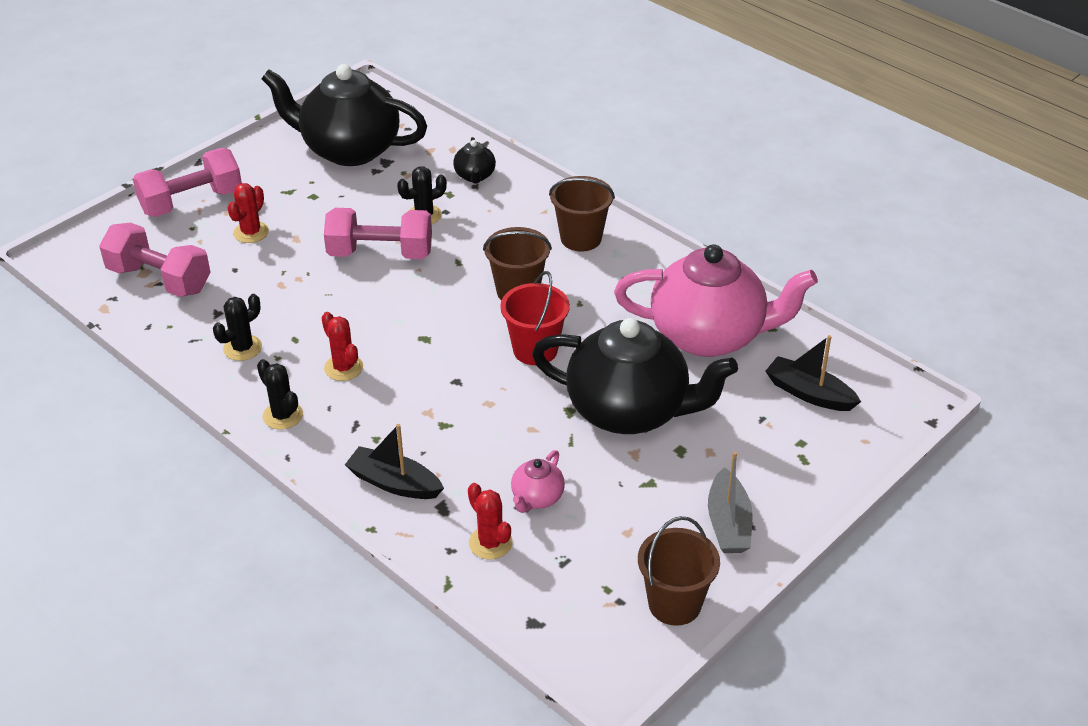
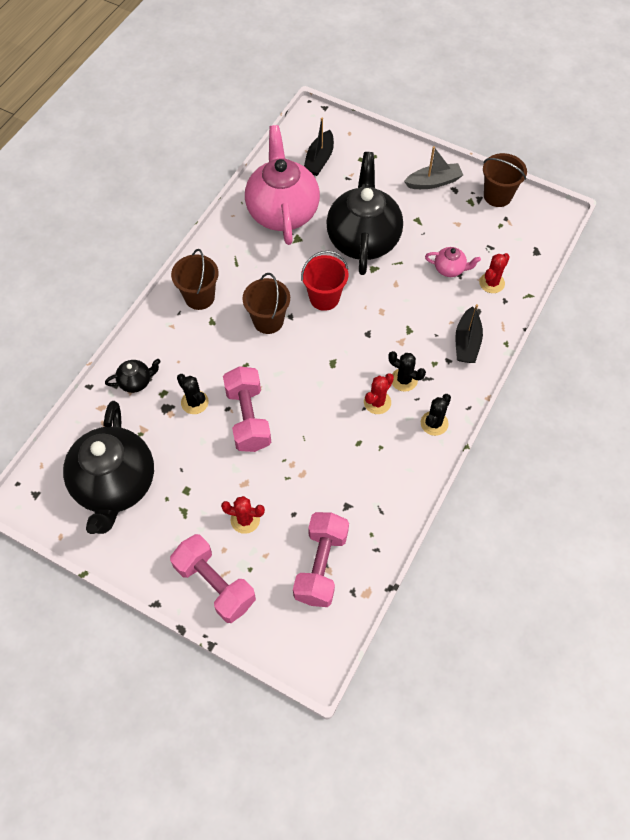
camera: 105 degrees left, 20 degrees up
(242, 348) = (378, 473): black cactus -> black cactus (404, 380)

